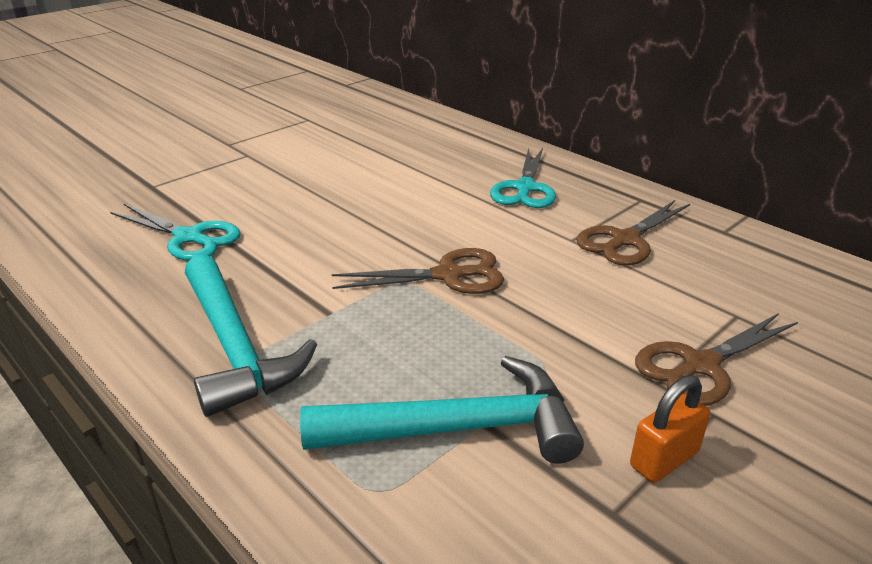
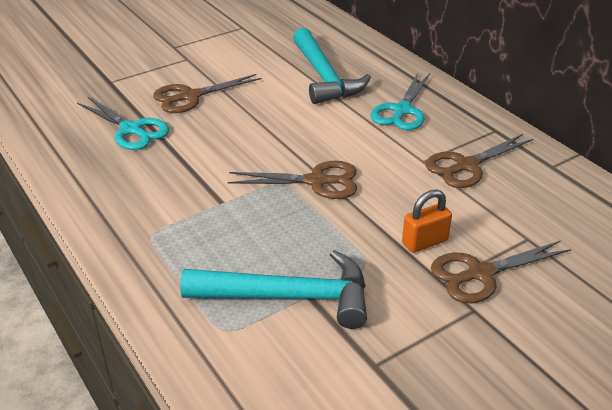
camera: 10 degrees right, 5 degrees up
(235, 347) = (151, 220): turquoise hammer -> turquoise hammer (324, 77)
(260, 194) = (190, 96): none -> brown scissors
(664, 459) = (424, 335): orange padlock -> orange padlock (424, 242)

